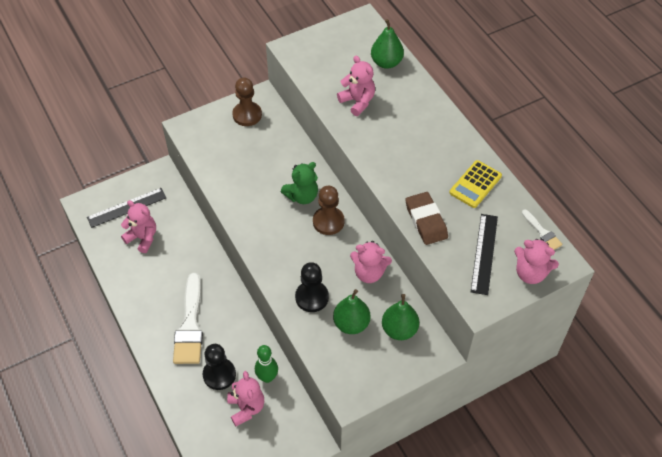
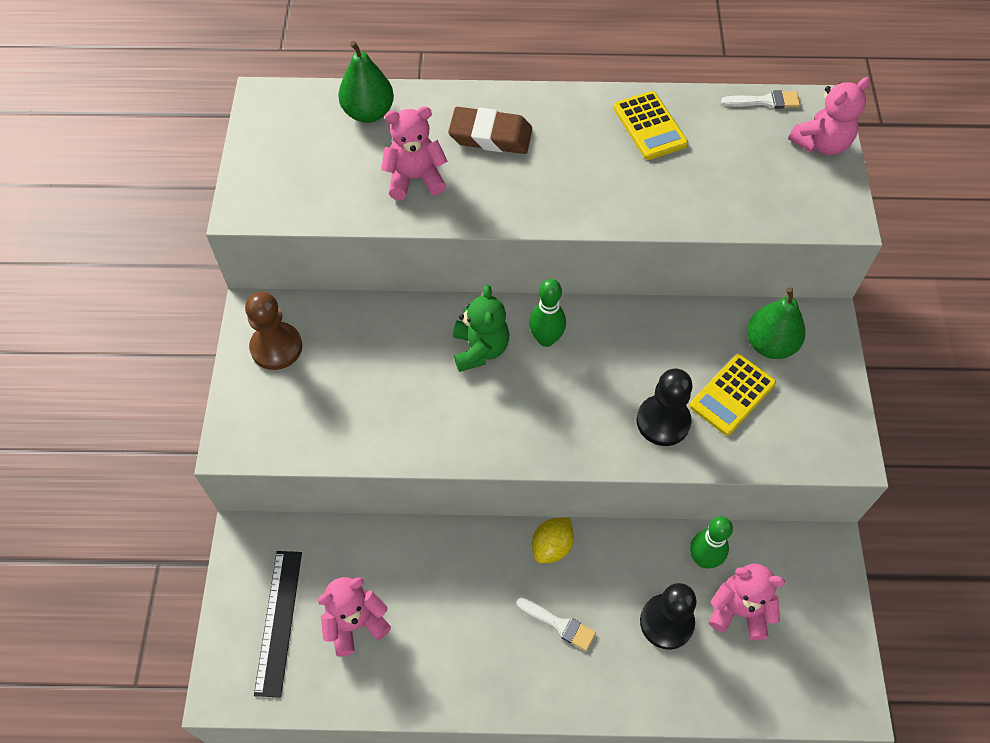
camera: 60 degrees left, 5 degrees up
(190, 325) = (559, 624): white brush -> white brush, size x0.48
(232, 302) = (552, 546): none -> yellow lemon
(328, 221) = (546, 339): brown pawn -> green bowling pin
(351, 324) = (732, 395): green pear -> yellow calculator
(369, 273) = (661, 333): pink teddy bear -> none
(426, 221) = (677, 206): brown eraser -> brown eraser (490, 136)
(484, 253) = (766, 173): black ruler -> none

